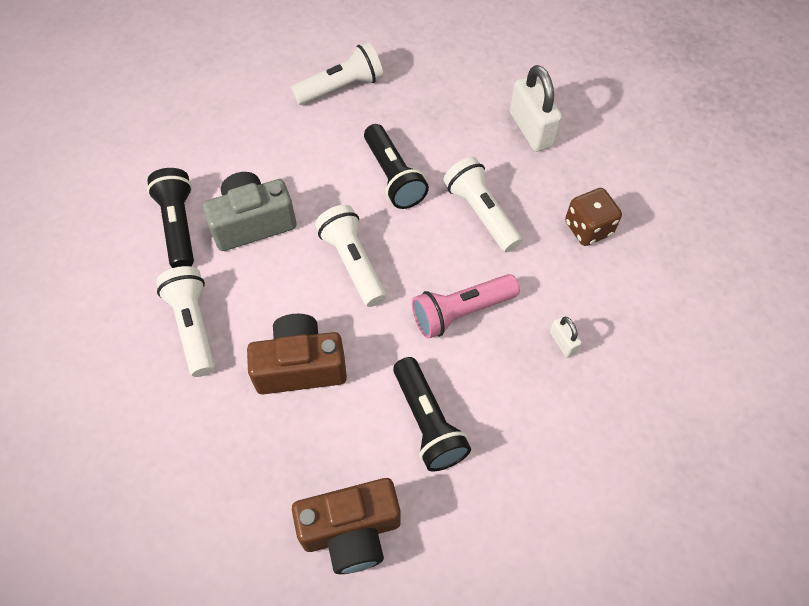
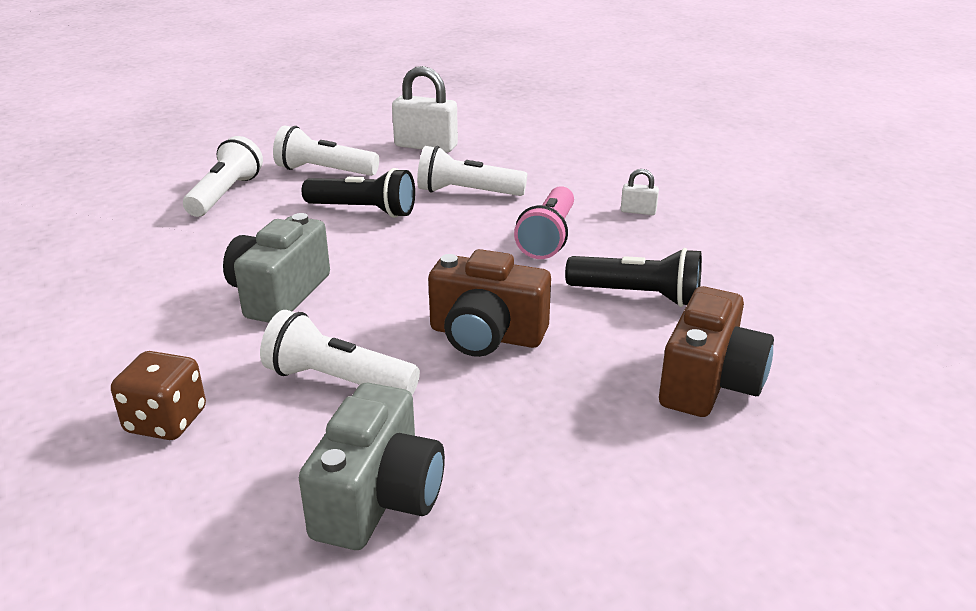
camera: 50 degrees left, 30 degrees down
(113, 427) = (378, 498): none -> grey camera
(178, 226) = (198, 338): black flashlight -> none
(300, 366) = (486, 335): brown camera -> brown camera turned 105 degrees counterclockwise
(353, 263) = (417, 263): white flashlight -> white flashlight (324, 171)
(588, 228) = (550, 163): brown dice -> brown dice (166, 421)

